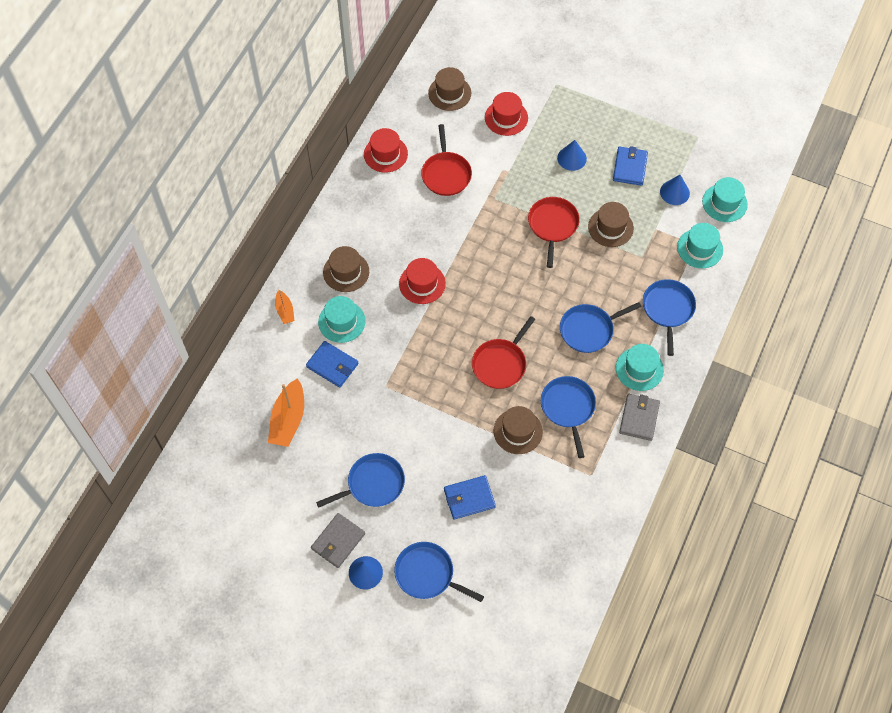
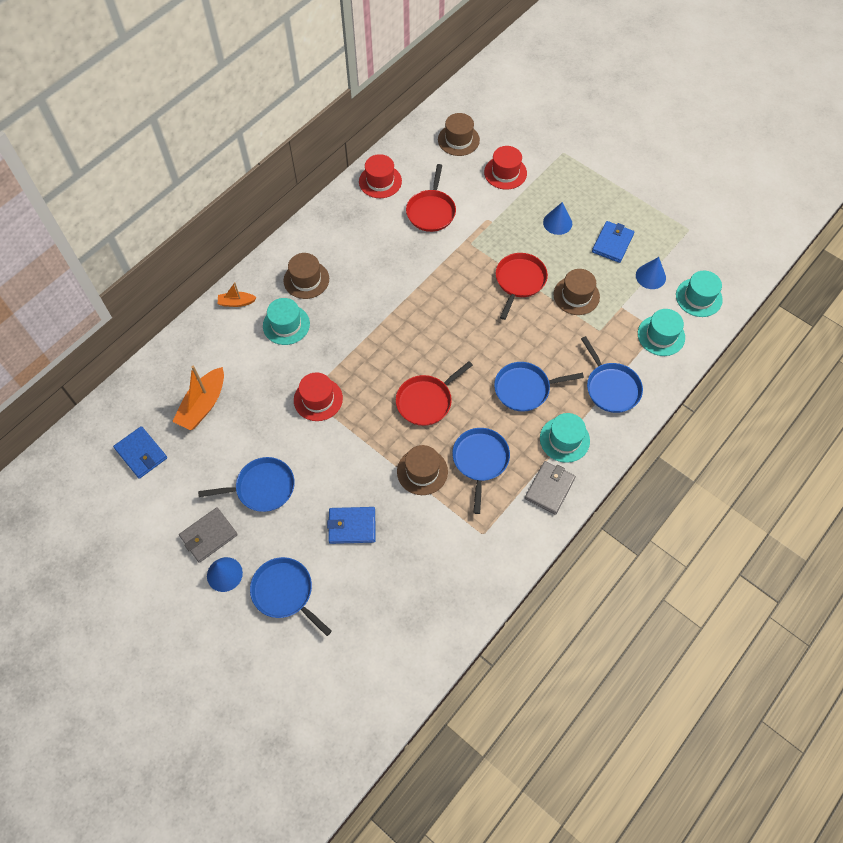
camera: 15 degrees right, 0 degrees up
(285, 311) = (236, 302): orange boat -> orange boat turned 90 degrees clockwise
(332, 365) = (263, 364): blue wallet -> blue wallet (141, 453)
(422, 283) = (375, 307): red hat -> red hat (318, 399)
(668, 309) = (611, 387): blue pan -> blue pan turned 135 degrees clockwise

